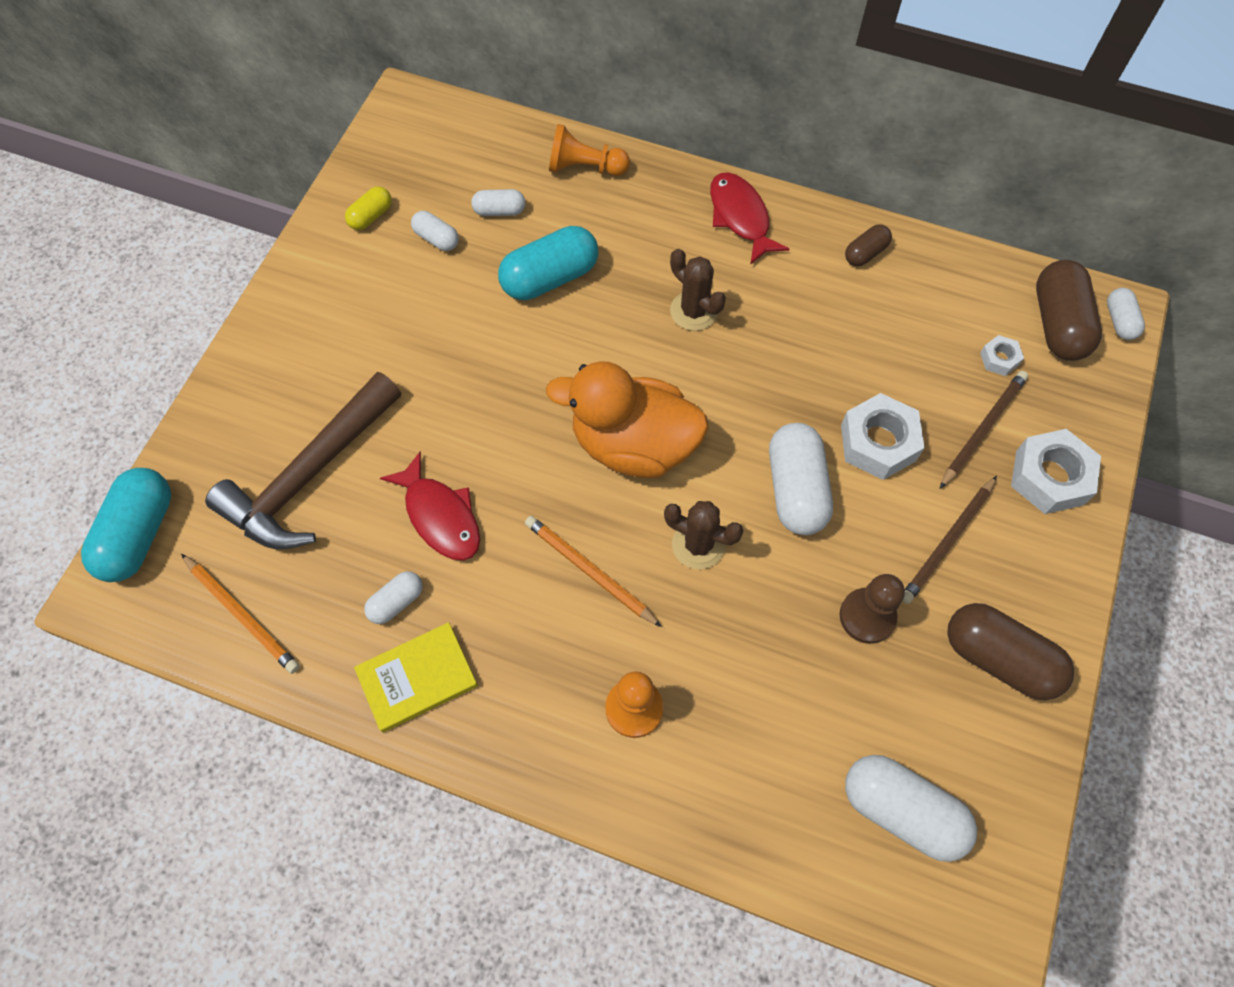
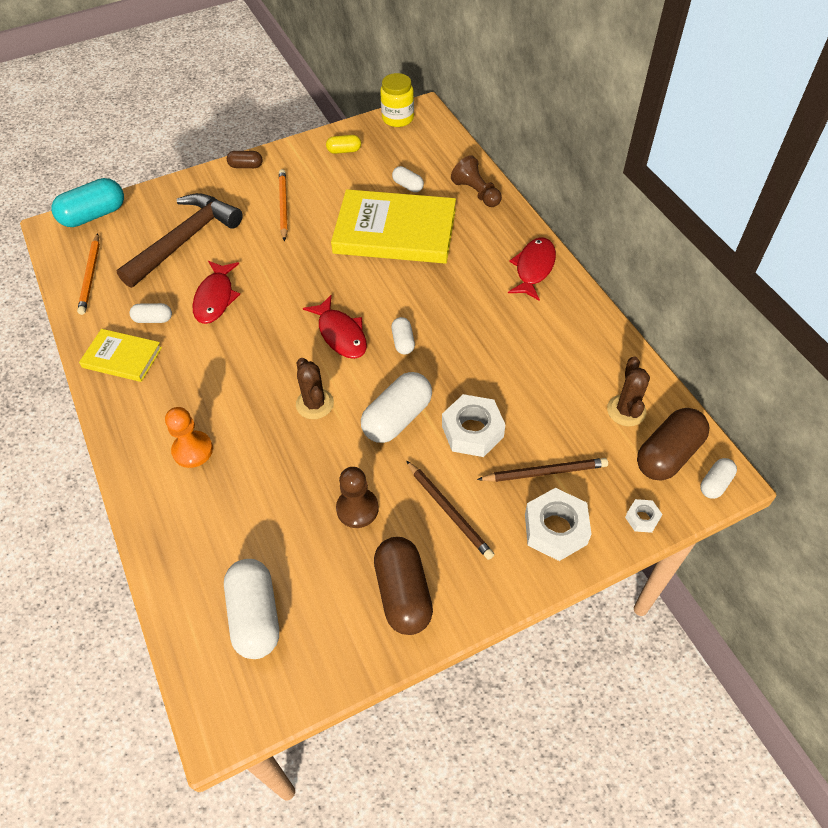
camera: 45 degrees right, 10 degrees down
(310, 475) = (185, 240): brown hammer -> brown hammer turned 135 degrees clockwise
(387, 130) = (398, 118): none -> yellow jar
(436, 239) = (362, 179): white capsule -> white capsule (403, 342)
(549, 278) = (395, 231): turquoise capsule -> yellow book
(585, 167) = (476, 193): orange pawn -> brown pawn
(589, 571) = (249, 374): orange pencil -> orange pencil (283, 206)
(633, 445) = (341, 334): orange duck -> red fish
(693, 311) = (450, 295): brown cactus -> brown cactus (626, 410)
(865, 253) = (586, 333): brown capsule -> brown capsule (246, 166)
(948, 542) = (449, 511): brown pencil -> brown pencil turned 120 degrees counterclockwise
(999, 359) = (603, 444): white nut -> white nut (642, 518)

